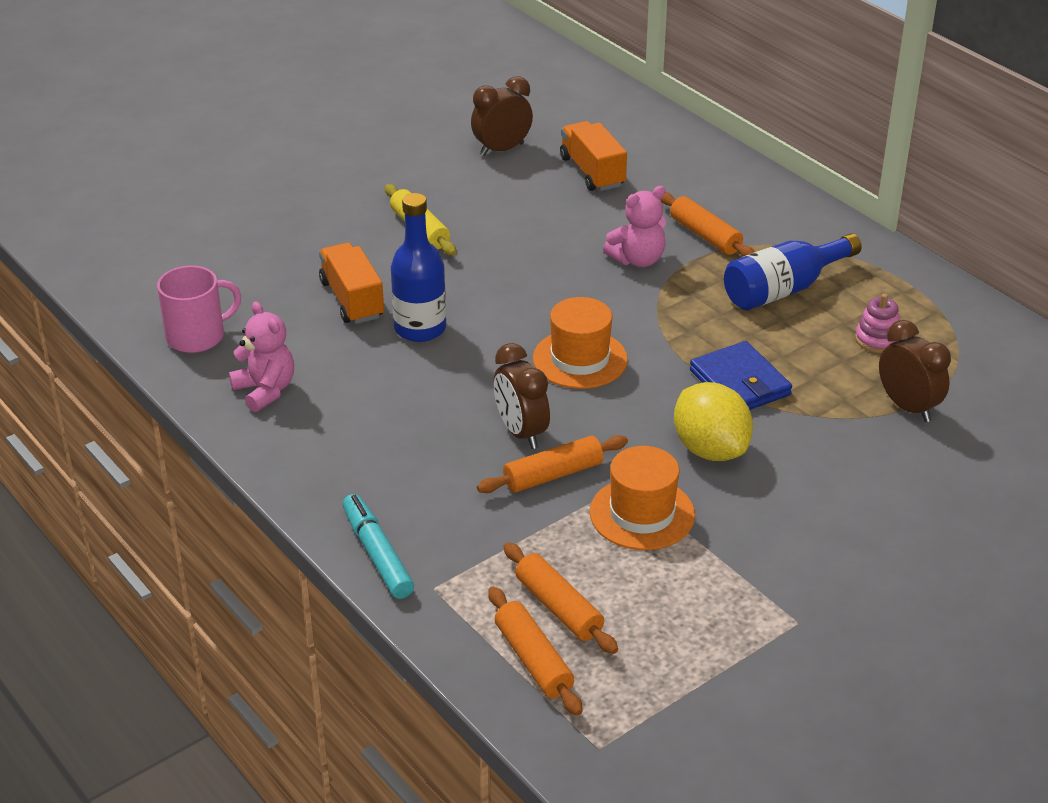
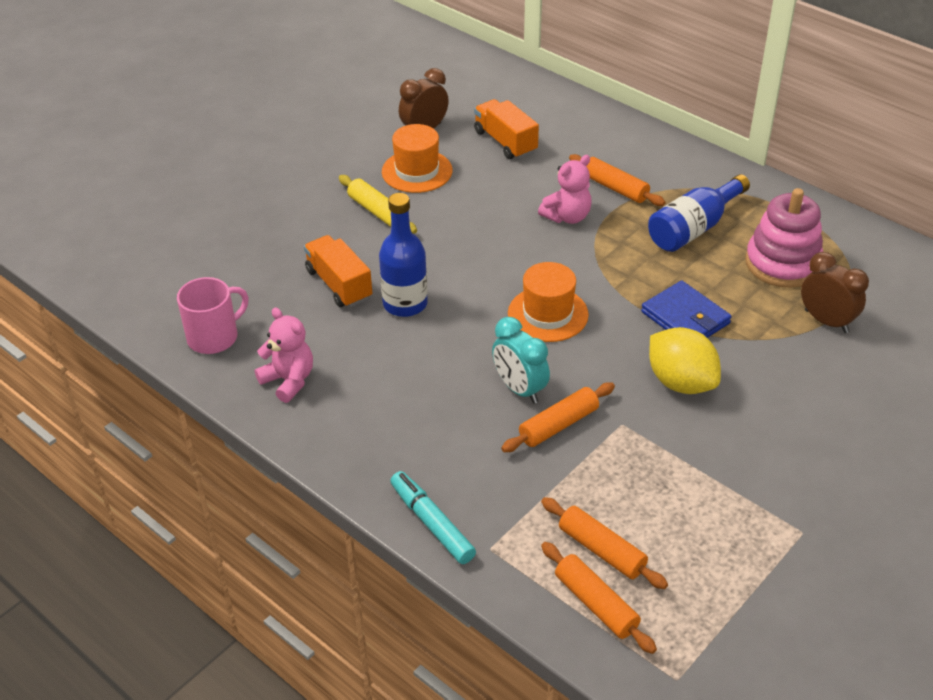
camera: 10 degrees left, 5 degrees up
(521, 432) = (519, 389): brown clock -> turquoise clock
(642, 514) = (643, 450): orange hat -> orange hat (417, 171)
(877, 339) = (782, 263): pink stacking toy -> pink stacking toy, size x1.99

